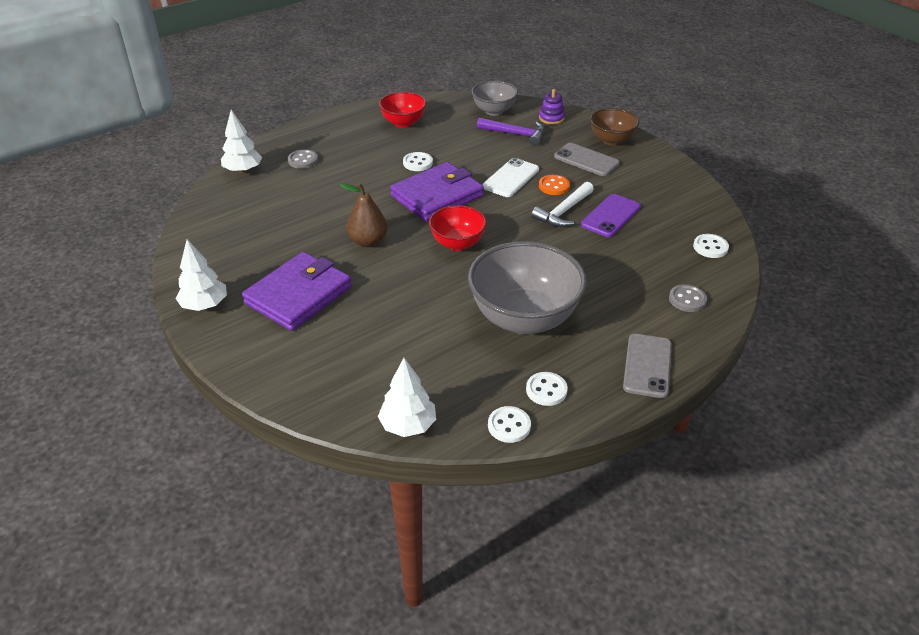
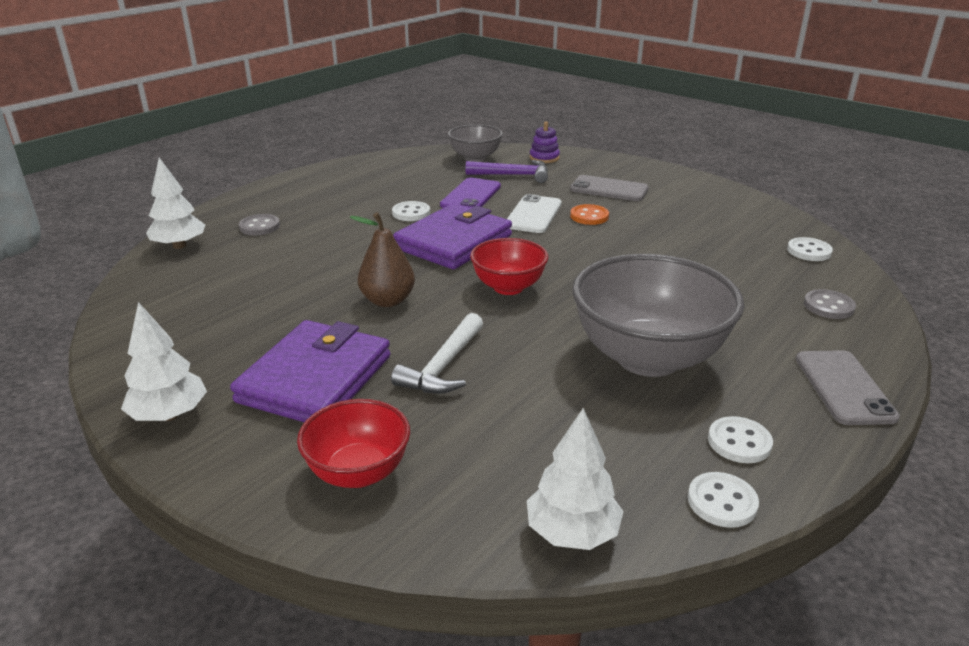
camera: 15 degrees left, 10 degrees down
(403, 123) = (373, 178): red bowl -> red bowl (358, 472)
(563, 211) = (617, 238): white hammer -> white hammer (443, 366)
(610, 216) = (674, 236): purple phone -> purple phone (471, 196)
(611, 140) = (624, 169): brown bowl -> none

